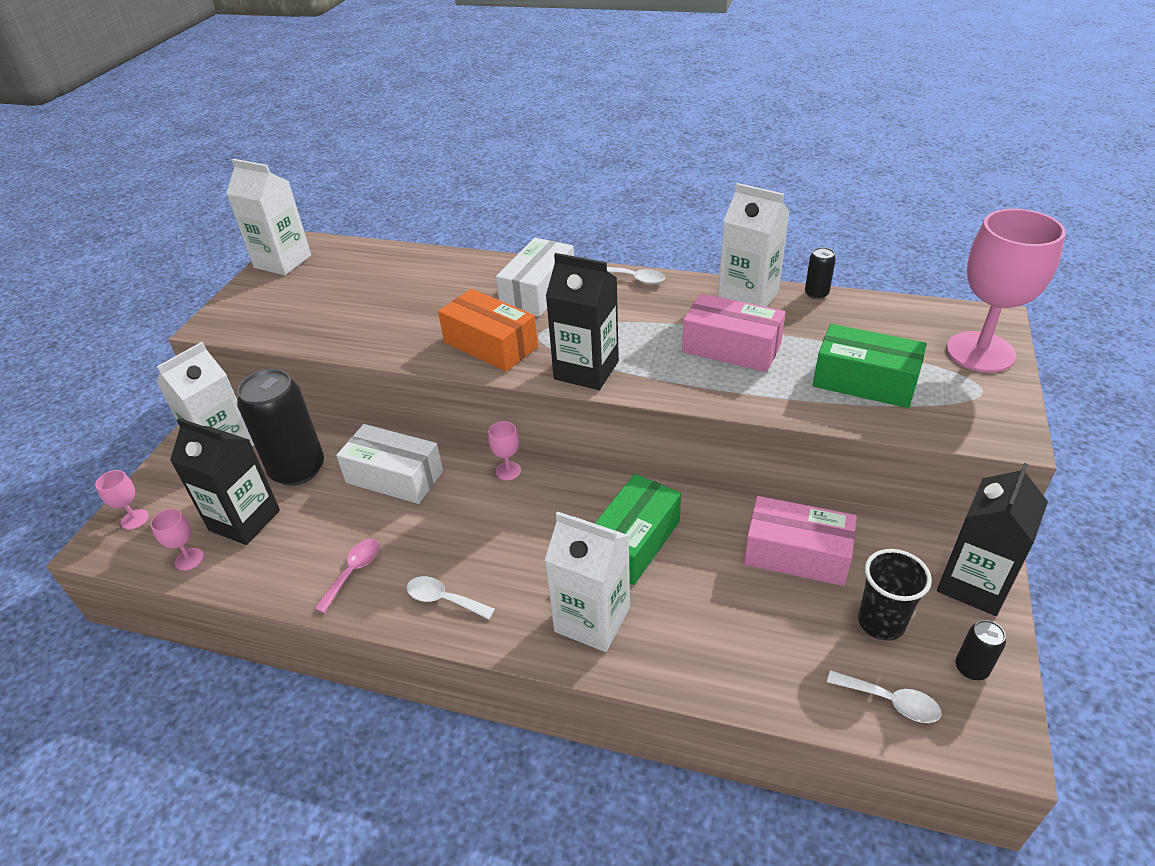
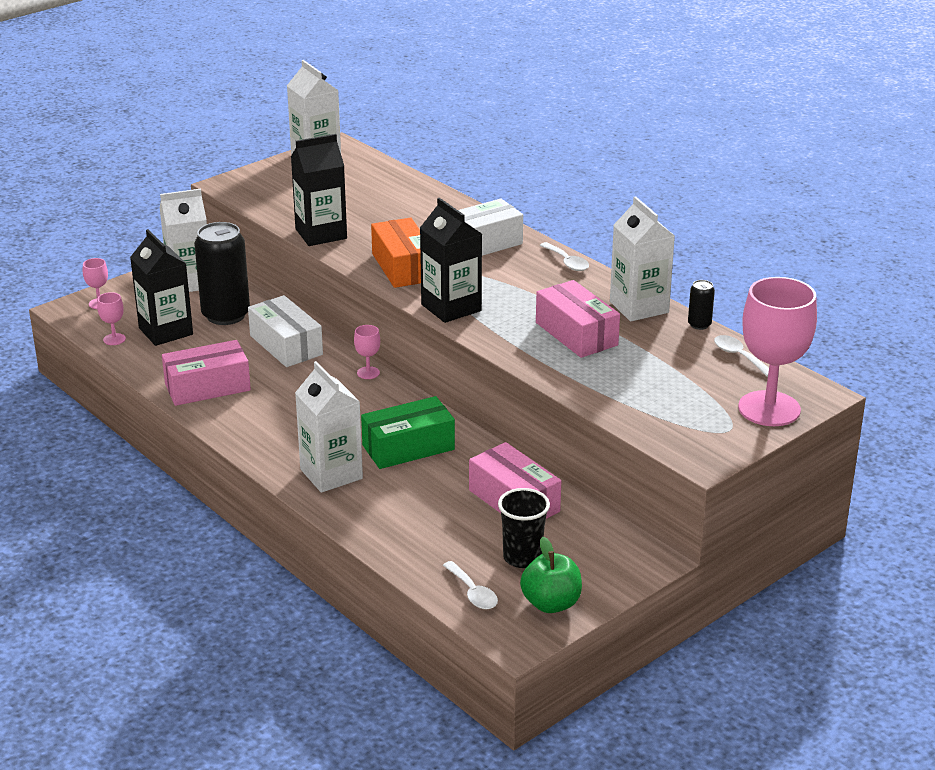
camera: 30 degrees right, 10 degrees down
(353, 572) = (207, 387): pink spoon -> pink box
(443, 599) = (249, 424): white spoon -> white spoon (738, 356)
(864, 381) = (646, 391): green box -> none
(971, 668) = (551, 603): black can -> green apple
(973, 584) = (620, 569): black carton -> black carton (321, 234)

